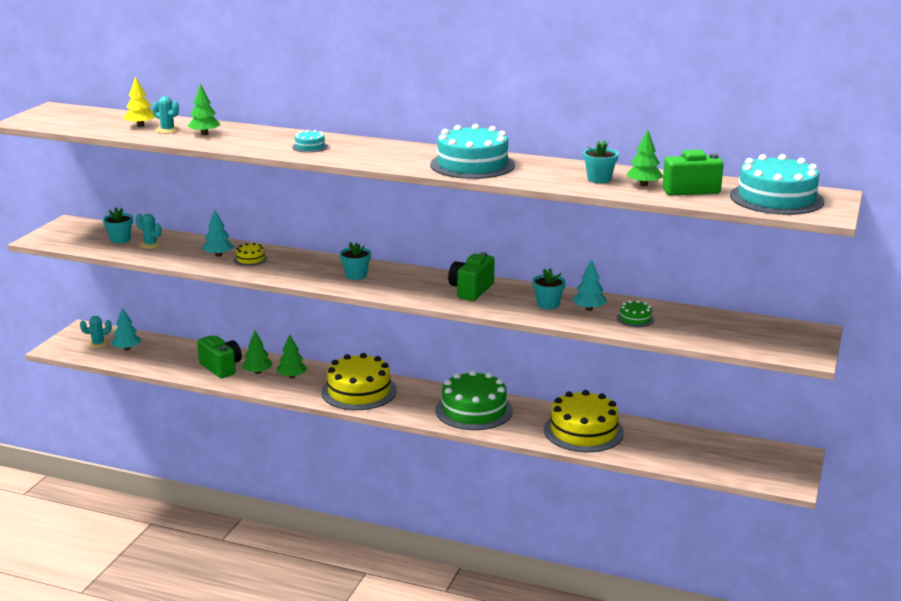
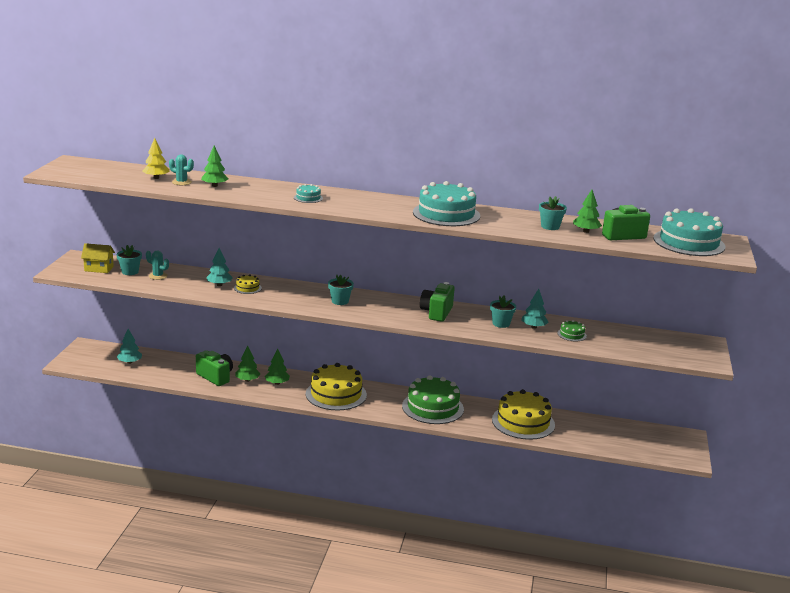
camera: 10 degrees left, 0 degrees up
(86, 236) = (99, 269): none -> yellow house
(98, 344) = (103, 358): turquoise cactus -> none

